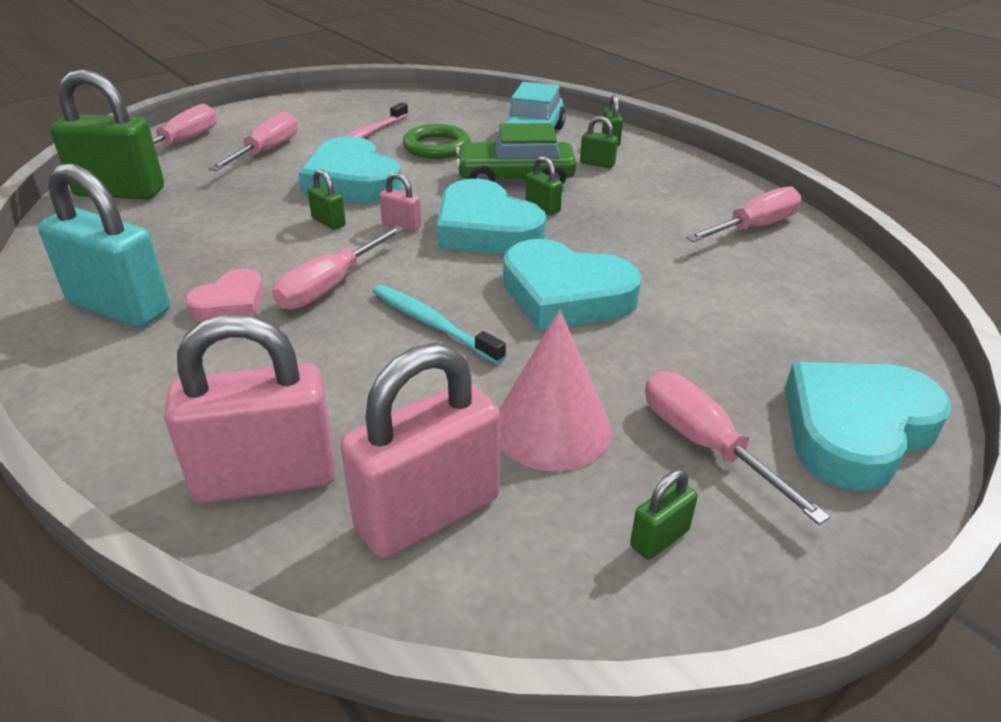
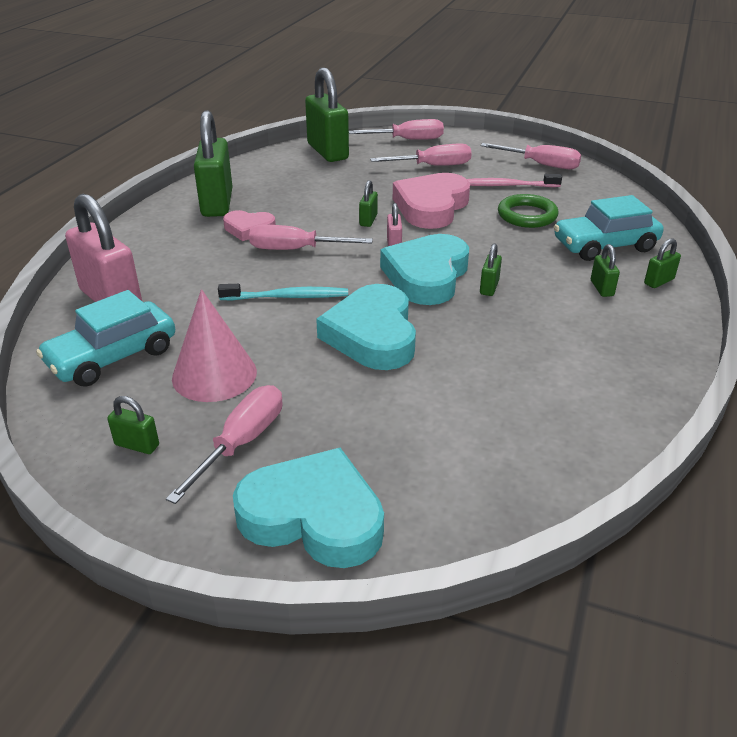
camera: 60 degrees right, 0 degrees up
(120, 307) = (217, 203): turquoise padlock -> green padlock
(352, 181) = (431, 207): turquoise heart -> pink heart
(428, 513) = (112, 357): pink padlock -> turquoise car
(432, 324) = (287, 297): turquoise toothbrush -> turquoise toothbrush turned 75 degrees clockwise
(515, 178) = (522, 262): green car -> none
(753, 227) = (591, 399): pink screwdriver -> pink screwdriver (540, 165)

